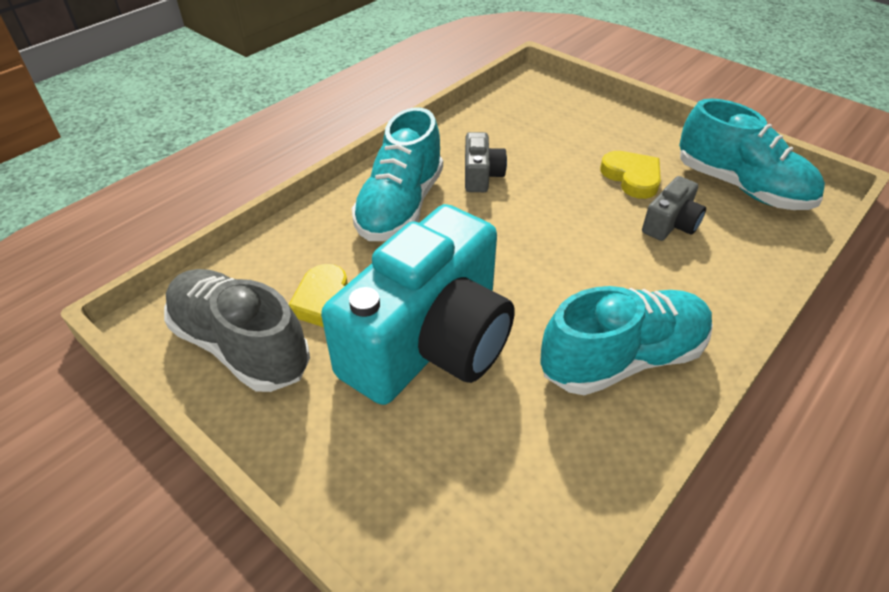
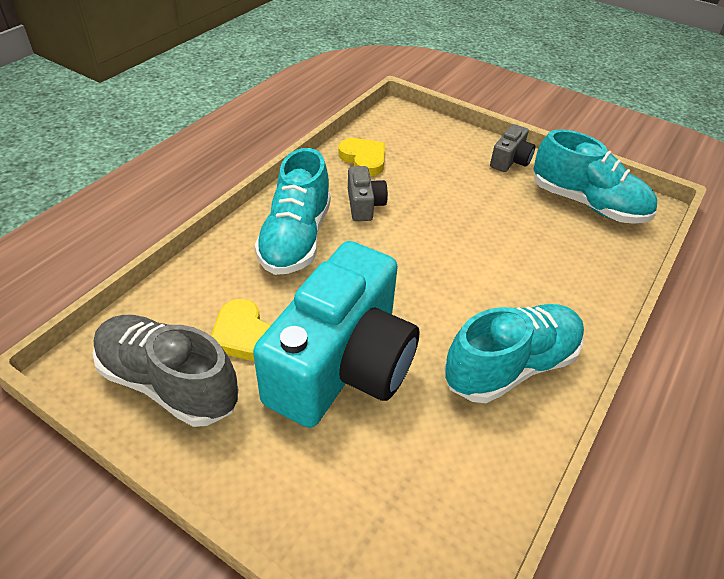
camera: 10 degrees left, 0 degrees up
(632, 177) = (495, 199): yellow heart -> yellow heart (364, 159)
(670, 224) = (534, 241): grey camera -> grey camera (510, 160)

